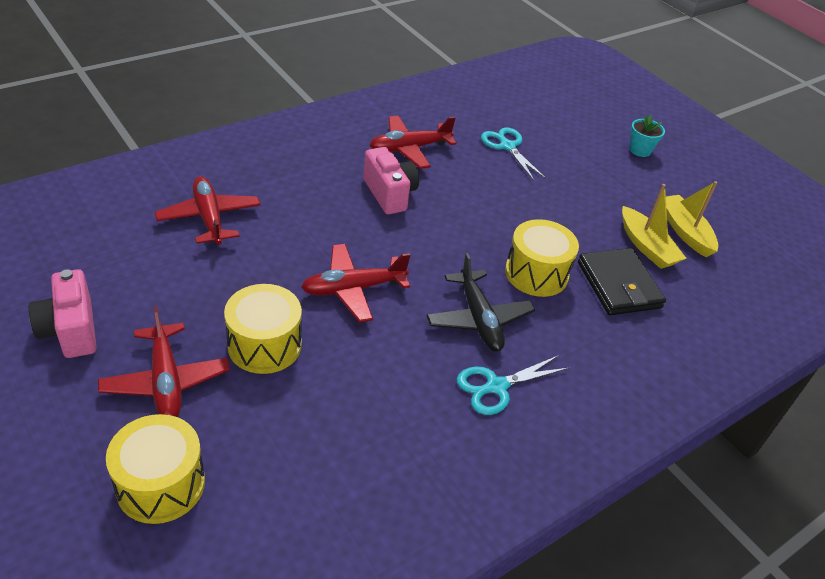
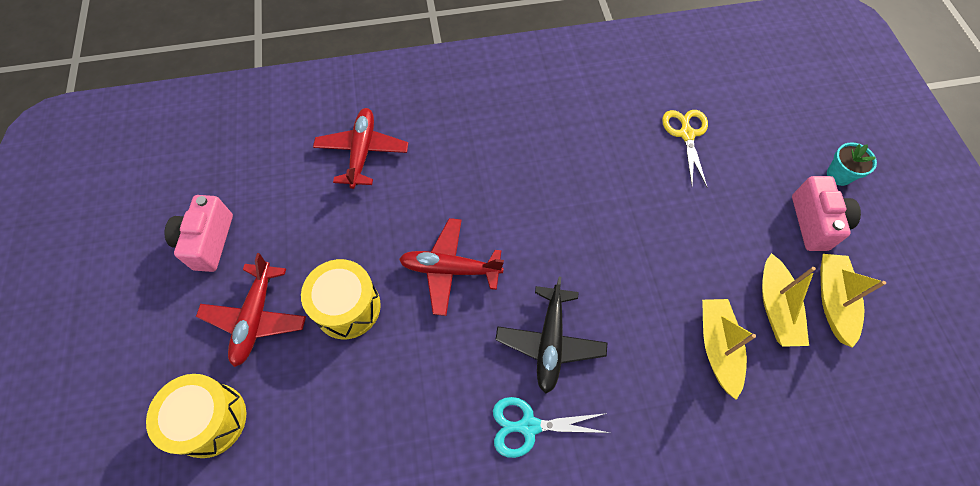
camera: 30 degrees right, 20 degrees up
(389, 194) = (535, 166): pink camera -> pink camera (815, 222)
(409, 148) = (582, 113): red plane -> none
(507, 146) = (686, 134): turquoise scissors -> yellow scissors
(536, 273) = (635, 306): yellow drum -> none
(619, 285) = (717, 347): black wallet -> yellow boat

